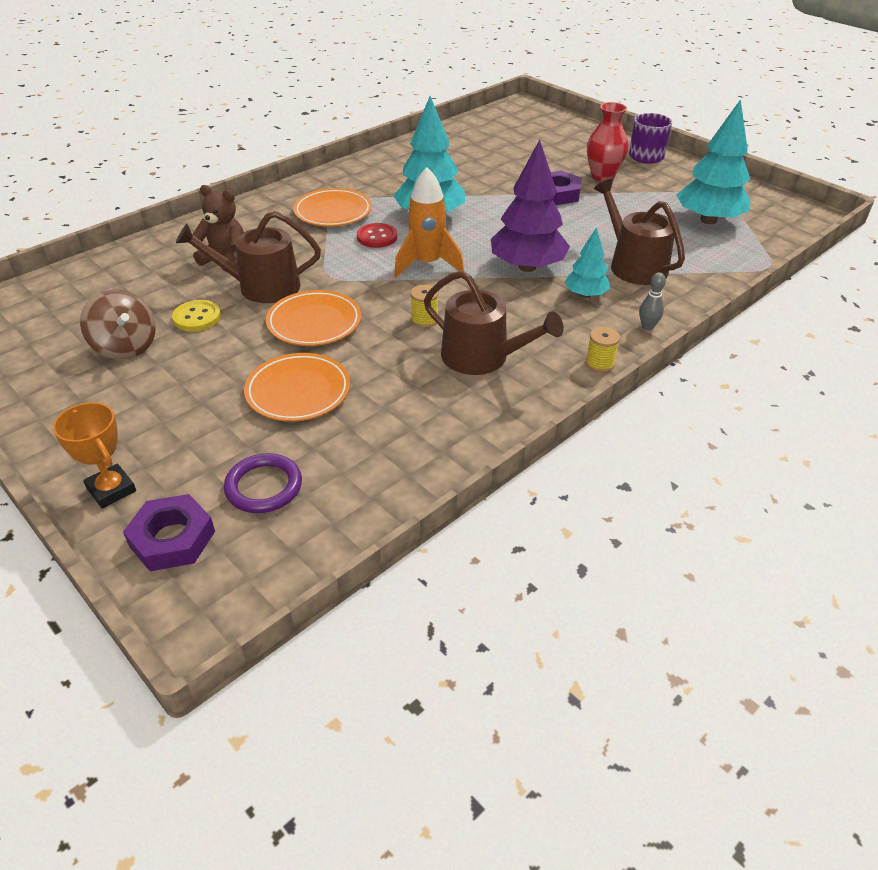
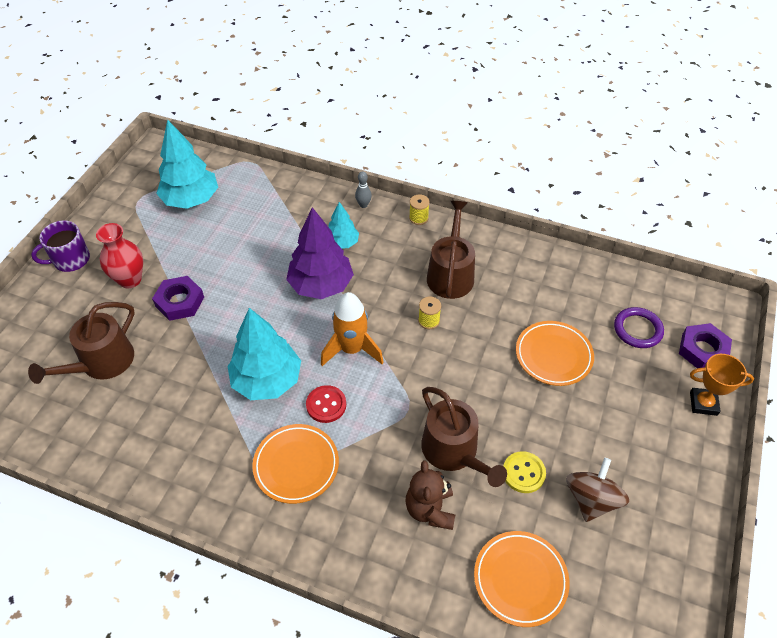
camera: 115 degrees left, 10 degrees up
(111, 490) = (703, 403): orange trophy -> orange trophy turned 75 degrees clockwise
(314, 323) = (476, 386): orange plate -> orange plate (520, 579)
(633, 265) = (285, 227): brown watering can -> brown watering can (102, 363)

